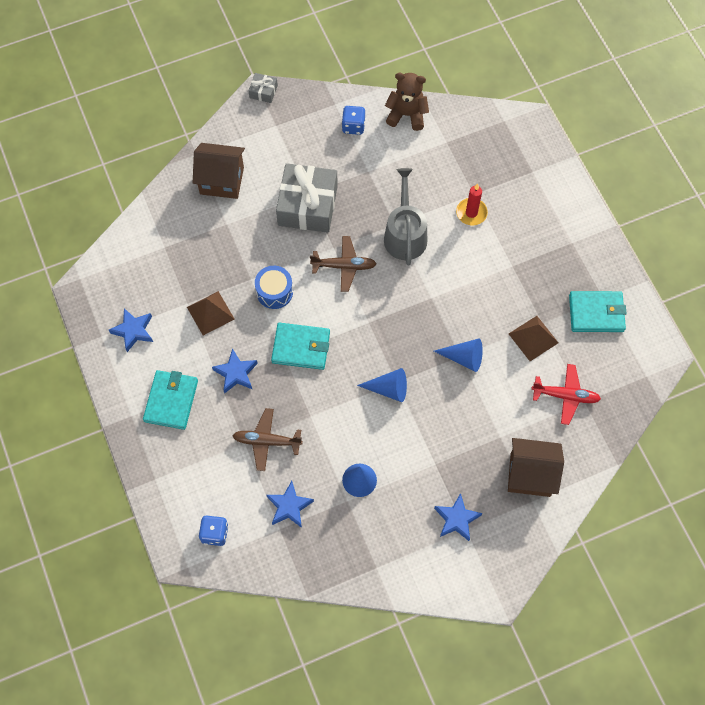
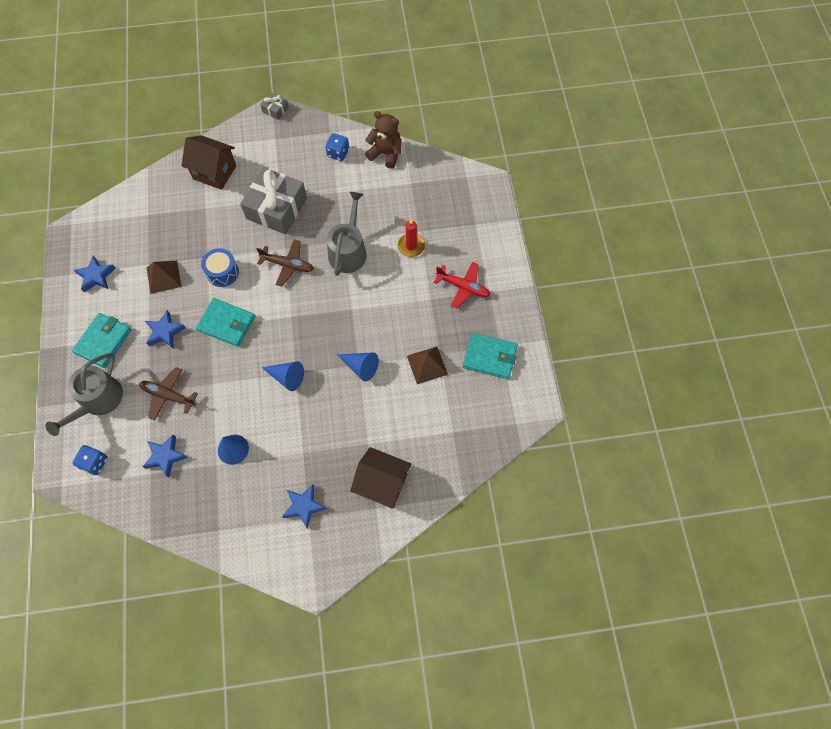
camera: 15 degrees right, 0 degrees up
(191, 467) = (98, 401): none -> grey watering can
(565, 396) = (438, 422): red plane -> red plane (463, 287)

